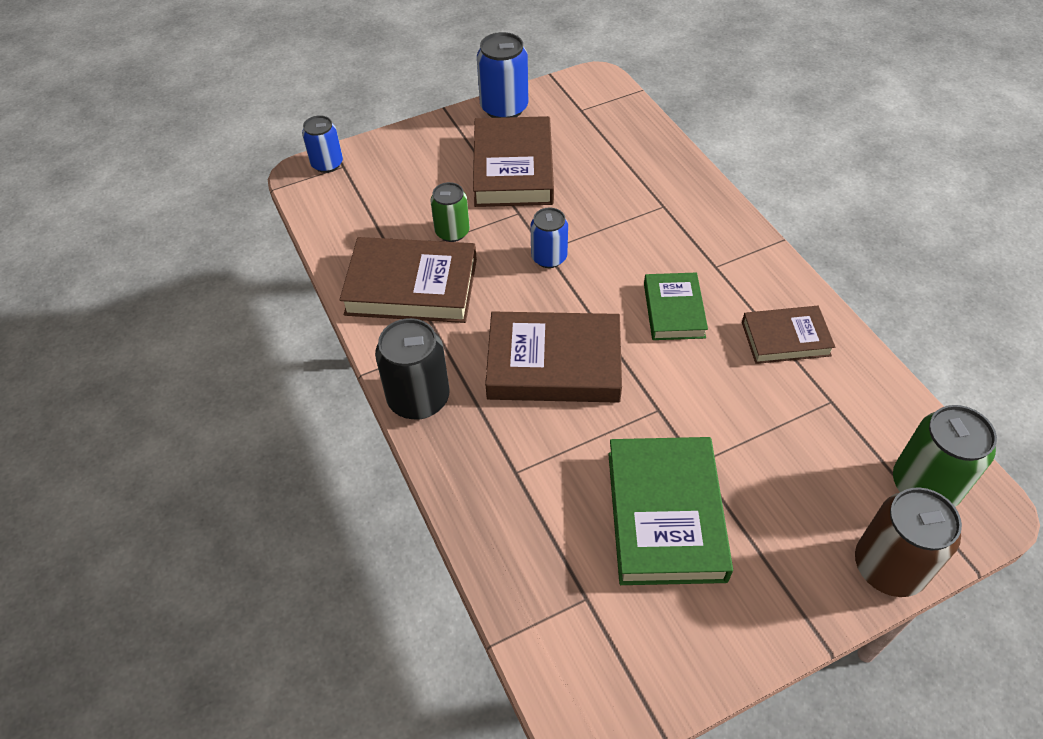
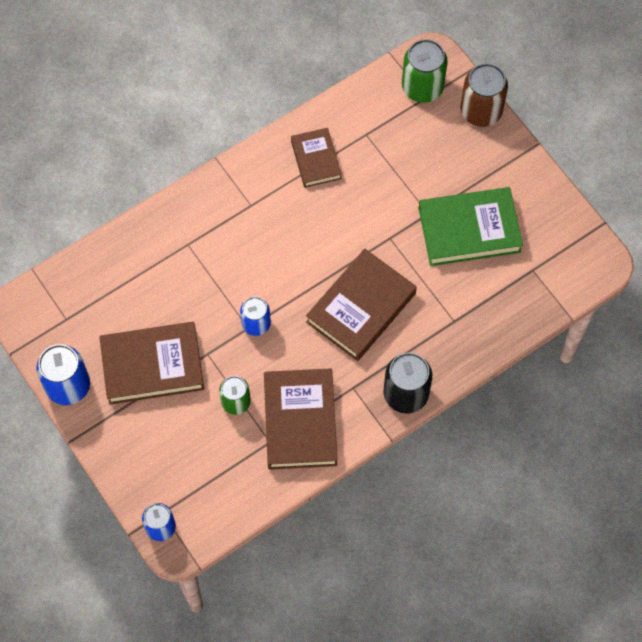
camera: 100 degrees left, 15 degrees up
(554, 364) = (361, 308): brown book -> brown book turned 45 degrees clockwise
(673, 310) = (299, 232): green book -> none

